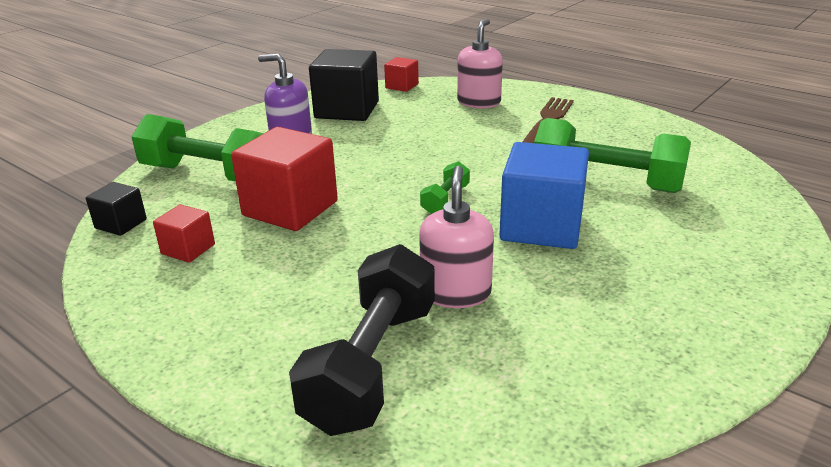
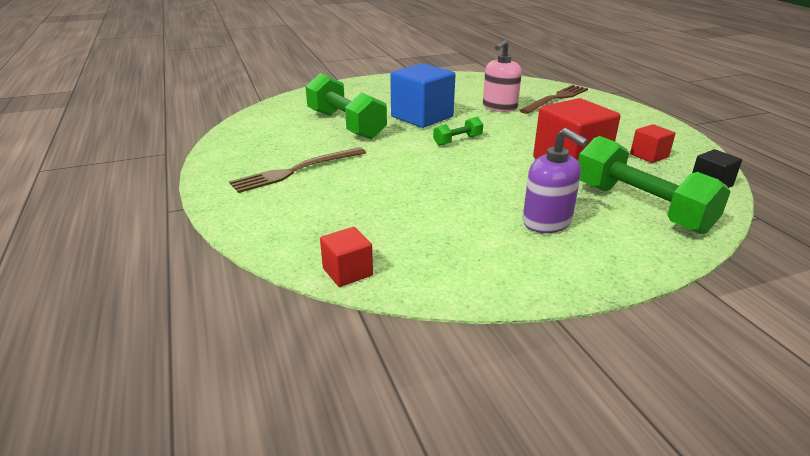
camera: 150 degrees left, 0 degrees up
(347, 110) = (457, 250): black cube -> none
(372, 365) = (555, 99): black dumbbell -> brown fork
(479, 102) = (307, 212): pink soap dispenser -> none

